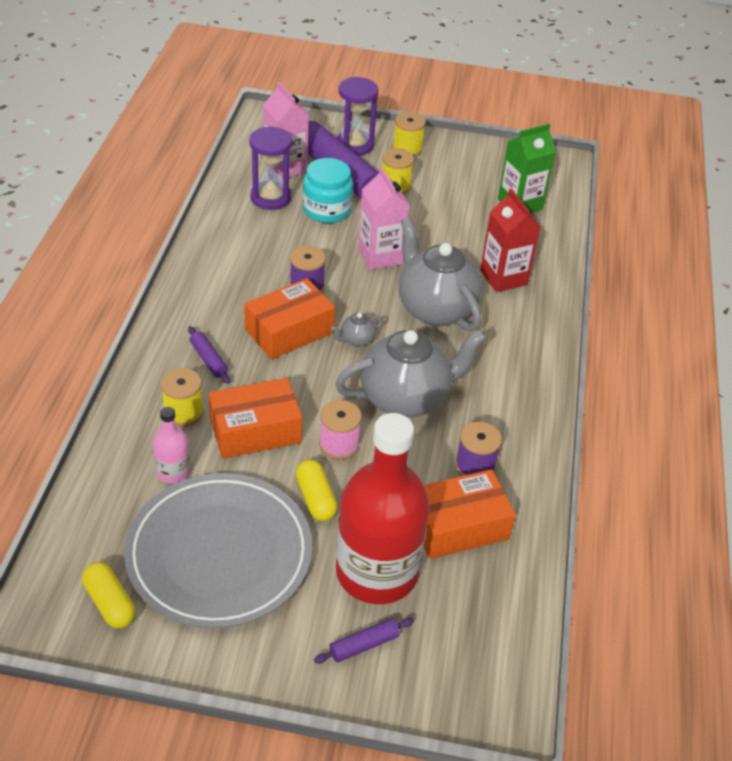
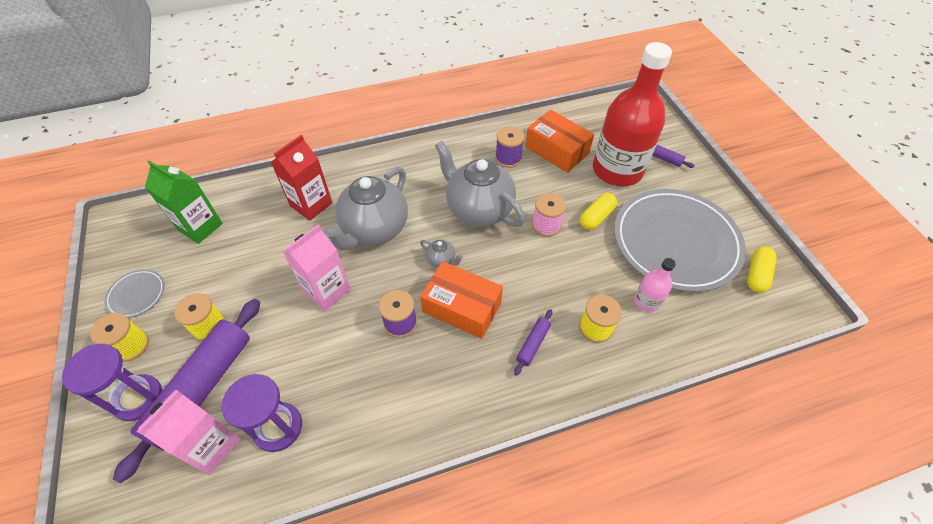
camera: 115 degrees left, 10 degrees up
(255, 430) = (573, 275): orange box -> none
(327, 210) = (276, 364): turquoise jar -> none
(459, 159) = (136, 295): none -> grey plate

